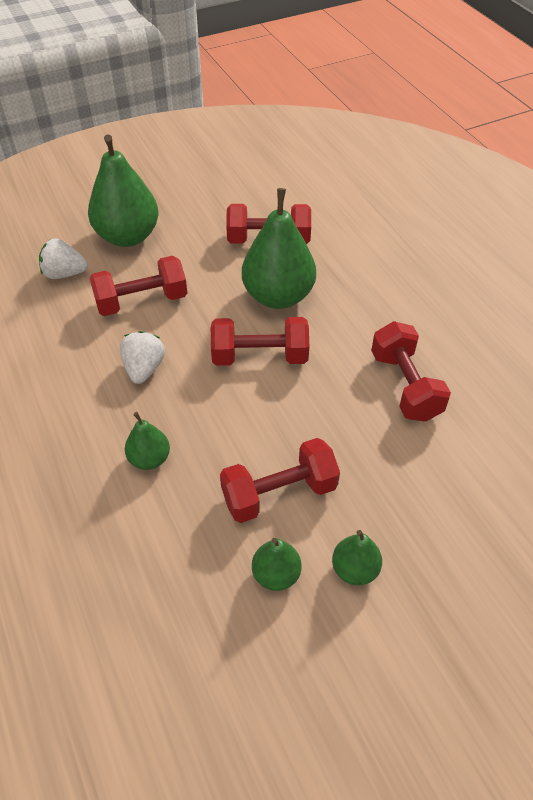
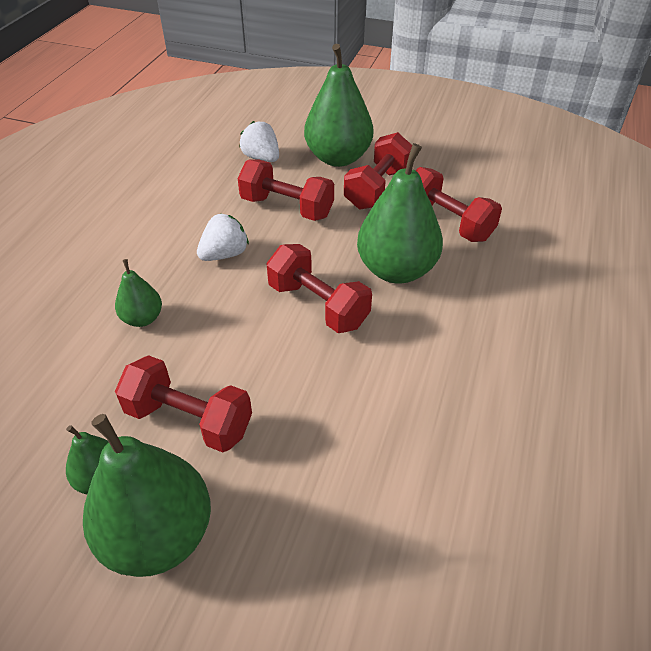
camera: 45 degrees right, 5 degrees down
(354, 569) = (158, 535): green pear -> green pear, size x1.98
(405, 386) = (412, 423): red dumbbell -> red dumbbell (377, 188)

